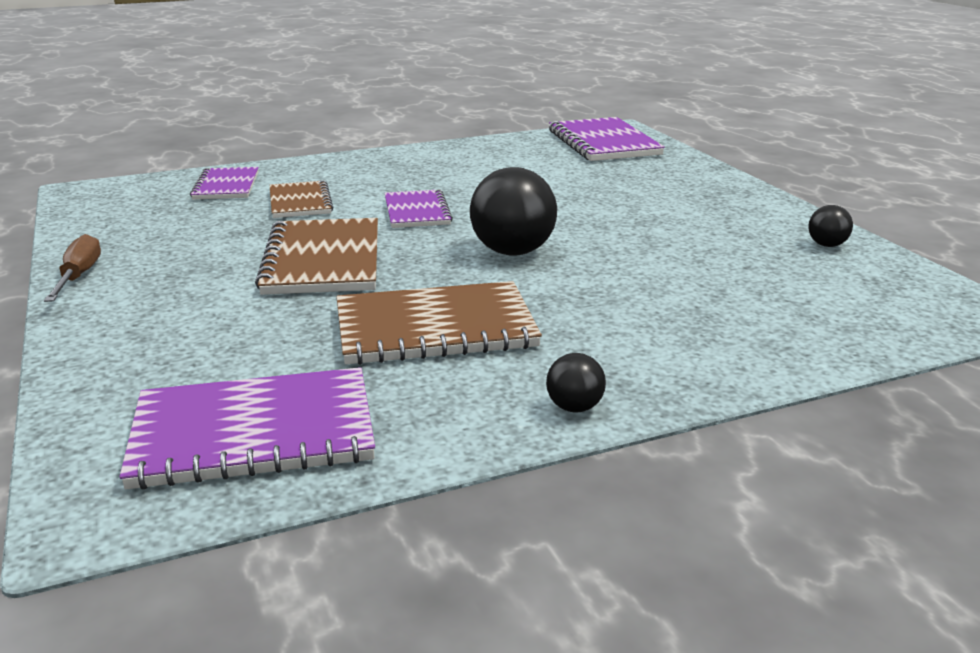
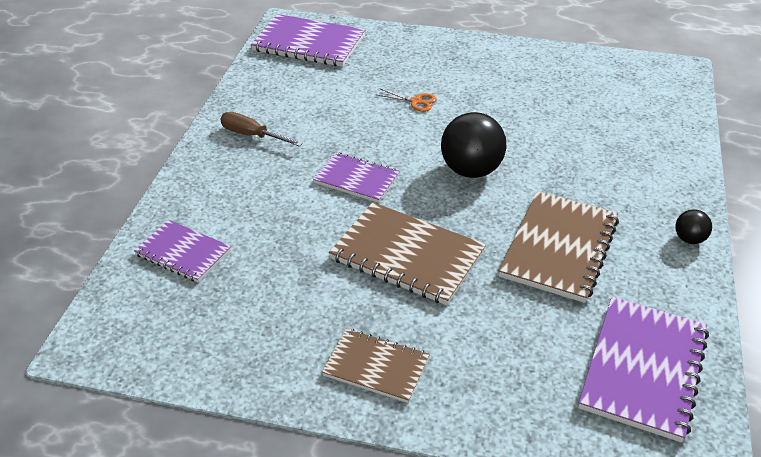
camera: 55 degrees left, 15 degrees up
(79, 276) = (317, 395): brown screwdriver -> brown screwdriver (252, 135)
(300, 202) = (272, 226): brown notebook -> brown notebook (376, 367)
(592, 200) = (415, 101): none -> orange scissors
(826, 245) = (565, 63): black ball -> none

